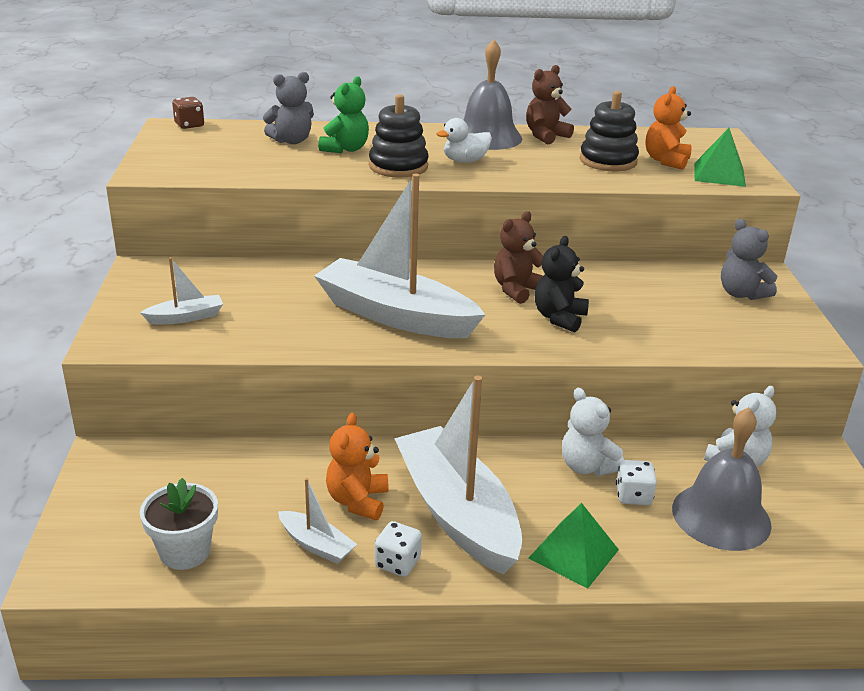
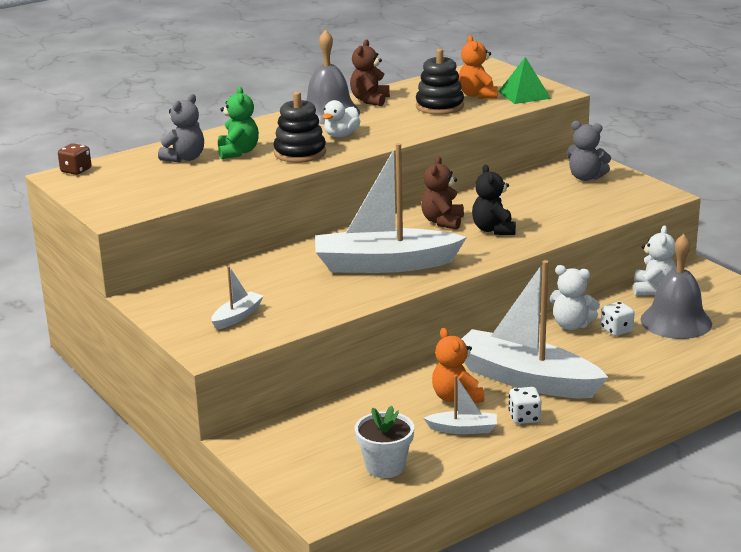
camera: 30 degrees left, 5 degrees down
(574, 553) = (618, 372): green pyramid -> none

